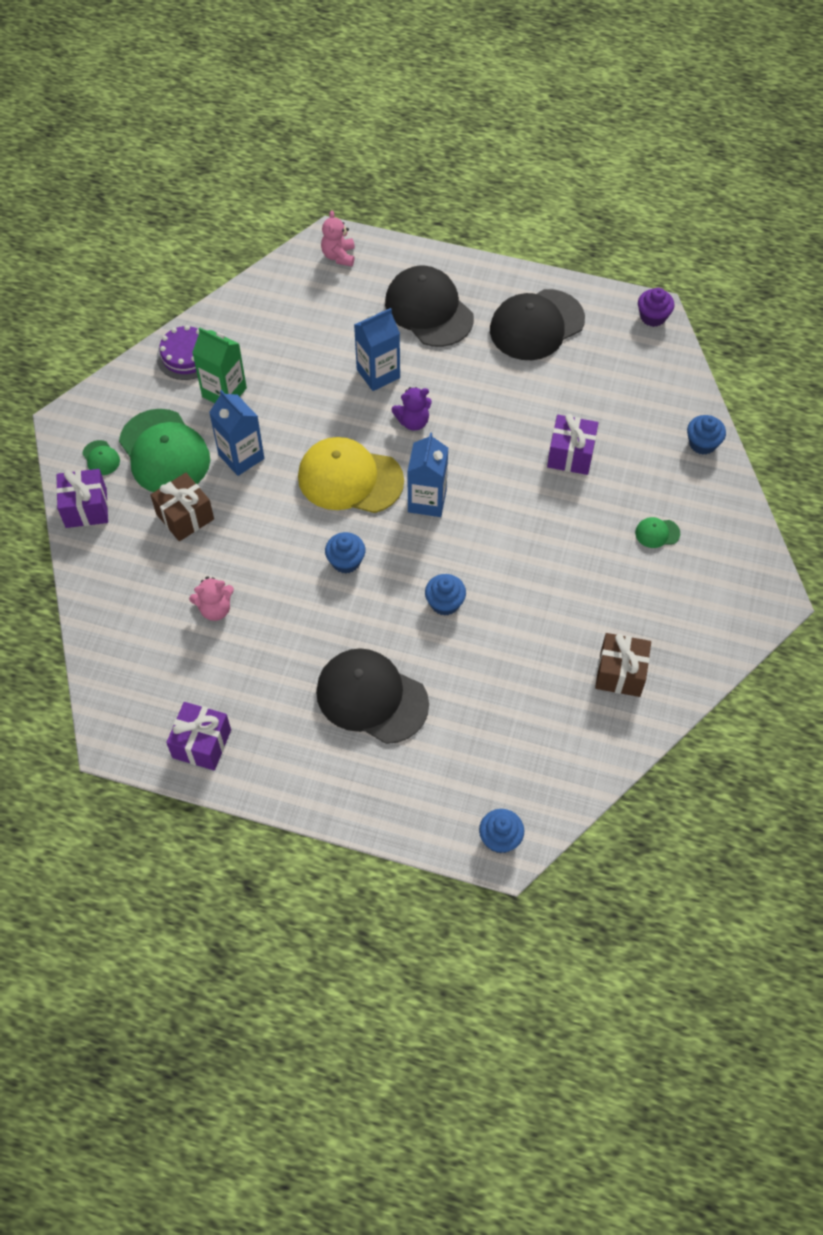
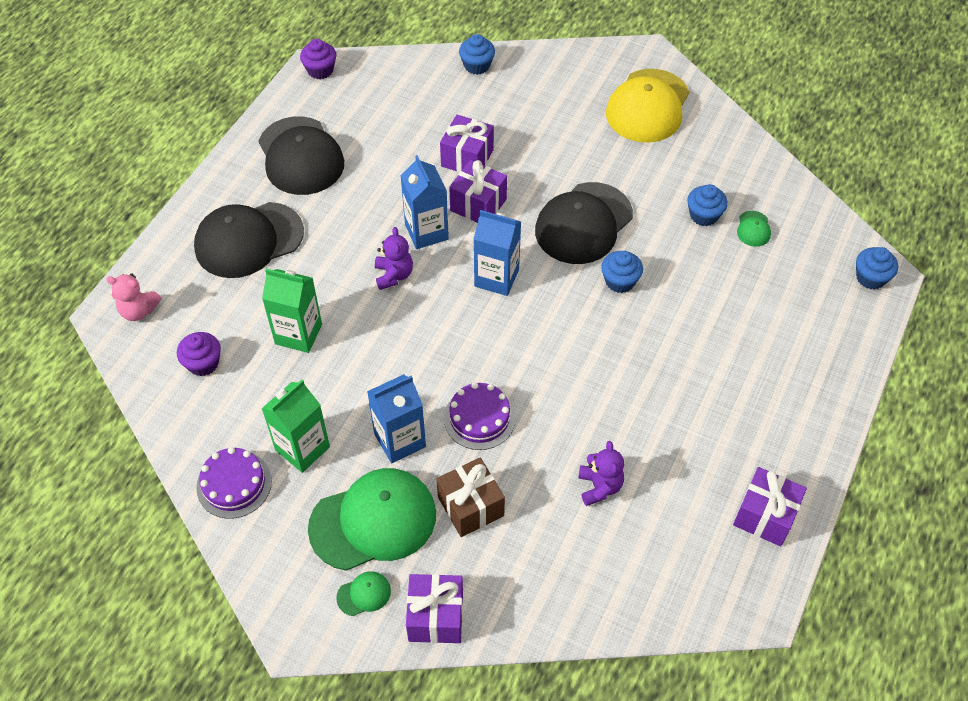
camera: 80 degrees left, 5 degrees down
(215, 609) = (599, 487): pink teddy bear -> purple teddy bear
(272, 510) = (479, 418): none -> purple cake
(295, 310) = (203, 363): none -> purple cupcake
(335, 366) = (298, 334): none -> green carton
(346, 561) = (557, 357): blue cupcake -> blue cupcake (704, 215)
(350, 479) = (454, 340): yellow cap -> yellow cap (647, 106)
(371, 697) = (720, 356): black cap -> black cap (583, 223)
(378, 374) = (321, 296): blue carton -> blue carton (426, 232)
(512, 473) = (478, 205): none -> purple gift
(620, 673) = (710, 166): brown gift -> none
(657, 533) = (567, 114): green cap -> green cap (753, 229)

